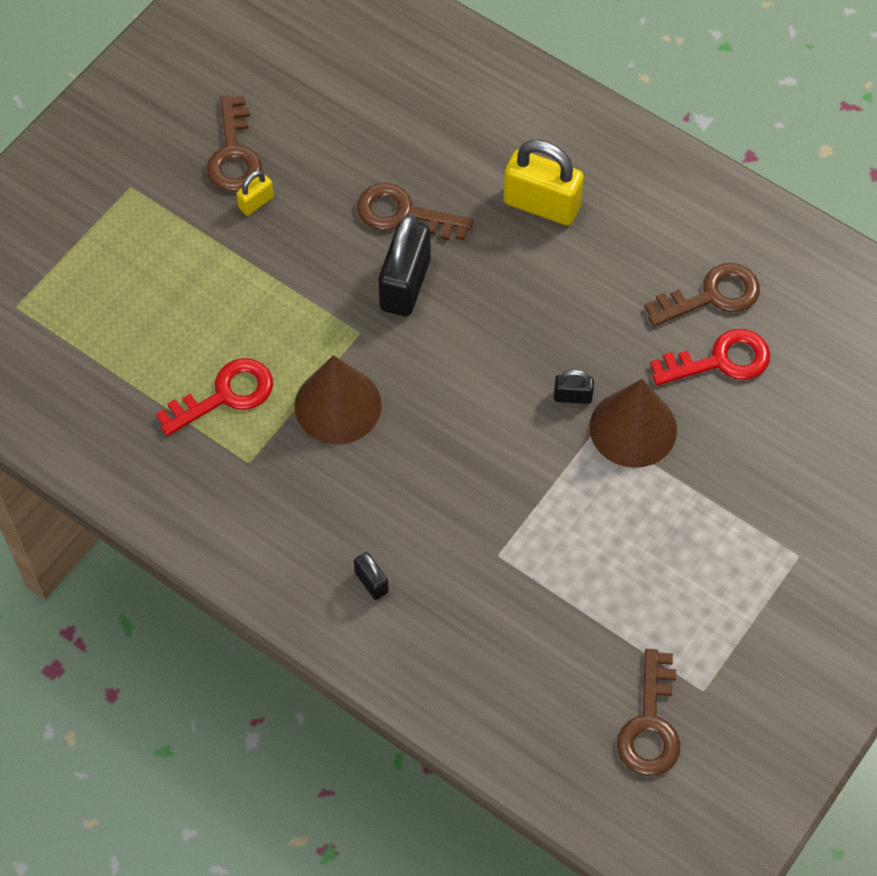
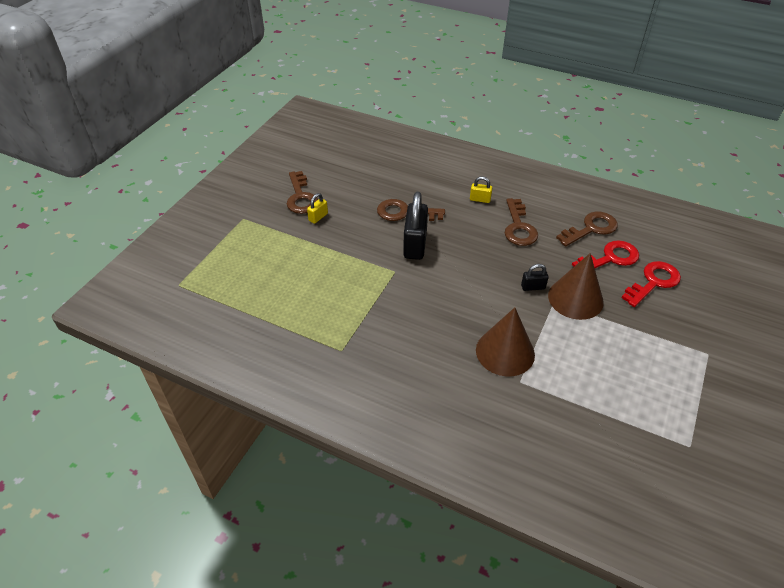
camera: 10 degrees left, 15 degrees down
(225, 395) = (319, 315): red key -> red key (653, 282)
(338, 405) = (391, 310): brown cone -> brown cone (505, 352)
(371, 582) = (441, 411): black padlock -> none
(541, 204) = (480, 199): yellow padlock -> yellow padlock, size x0.48
(650, 725) = (665, 476): brown key -> brown key (519, 227)

